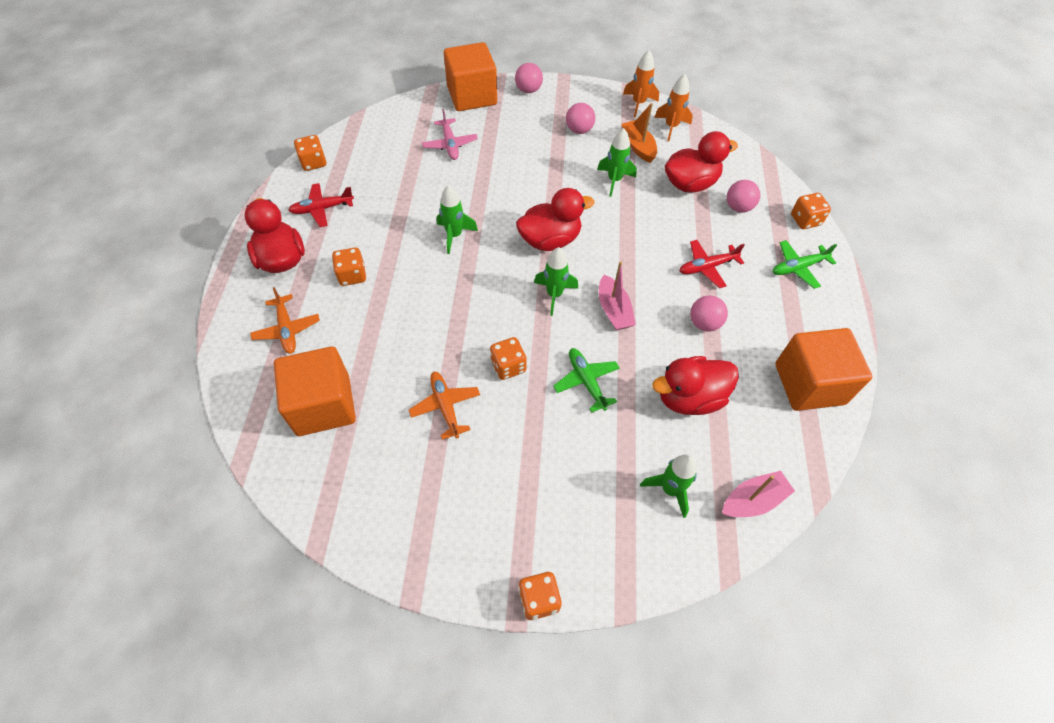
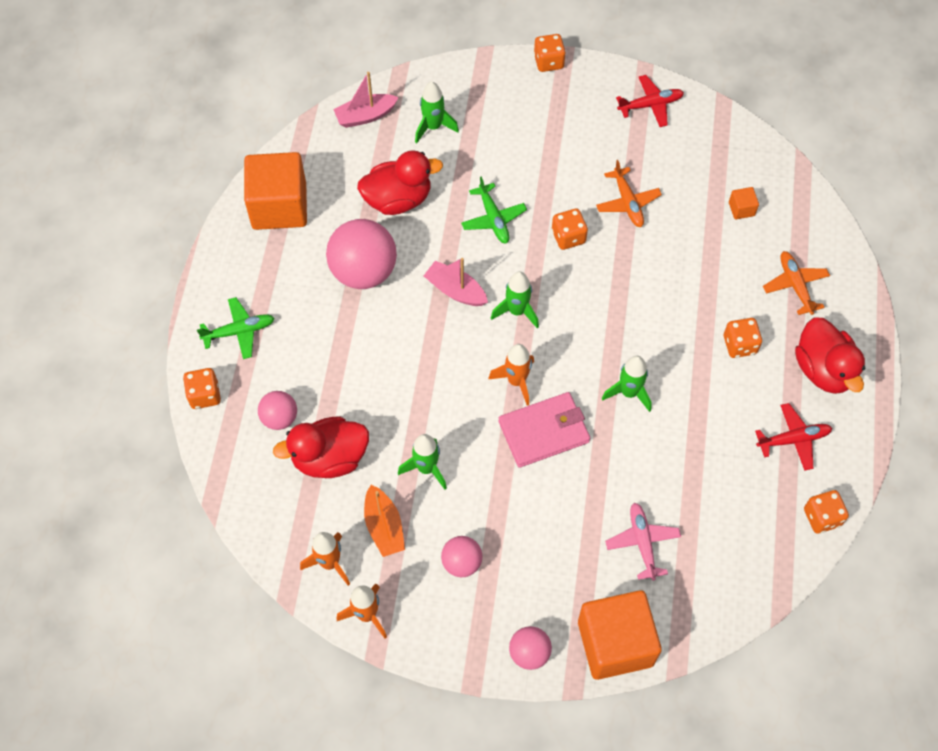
camera: 175 degrees left, 5 degrees up
(323, 405) = (741, 209): orange cube -> orange cube, size x0.40
(525, 206) = (544, 432): none -> pink wallet
(550, 240) = (516, 381): red duck -> orange rocket
(613, 310) = (455, 290): pink boat -> pink boat turned 45 degrees counterclockwise
(704, 323) = (363, 271): pink ball -> pink ball, size x1.87
(707, 267) = (342, 337): red plane -> red plane (650, 105)

